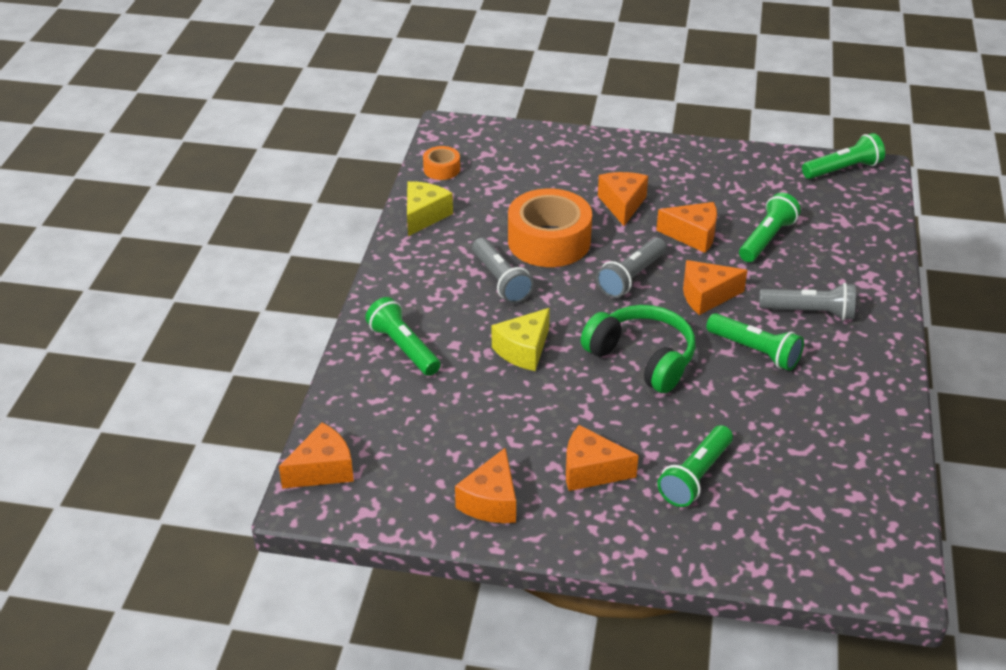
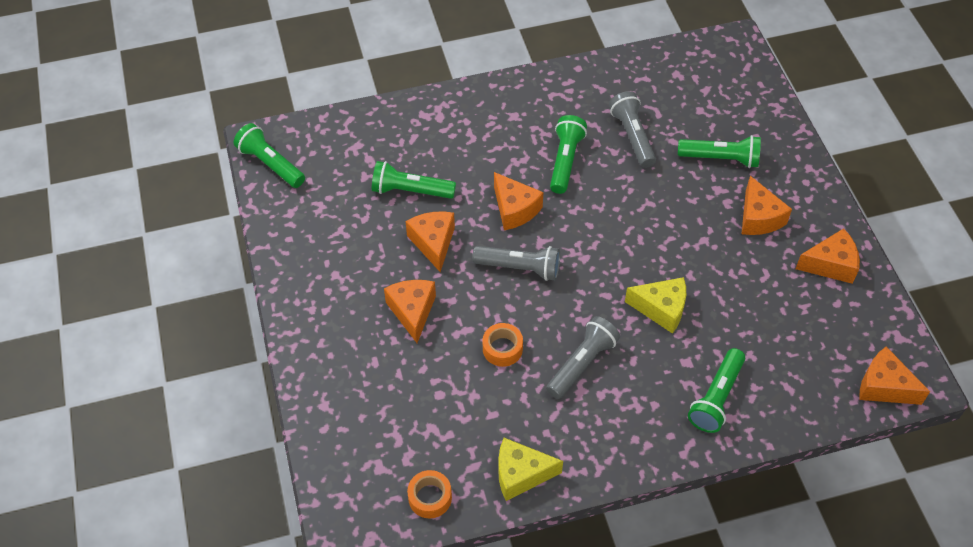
camera: 115 degrees left, 15 degrees up
(549, 241) = (502, 349): orange tape -> orange tape, size x0.47
(622, 204) = (412, 311): orange cheese -> orange cheese turned 105 degrees clockwise
(642, 358) = (619, 227): green headphones -> none
(809, 312) = (496, 140): grey flashlight -> grey flashlight (632, 136)

